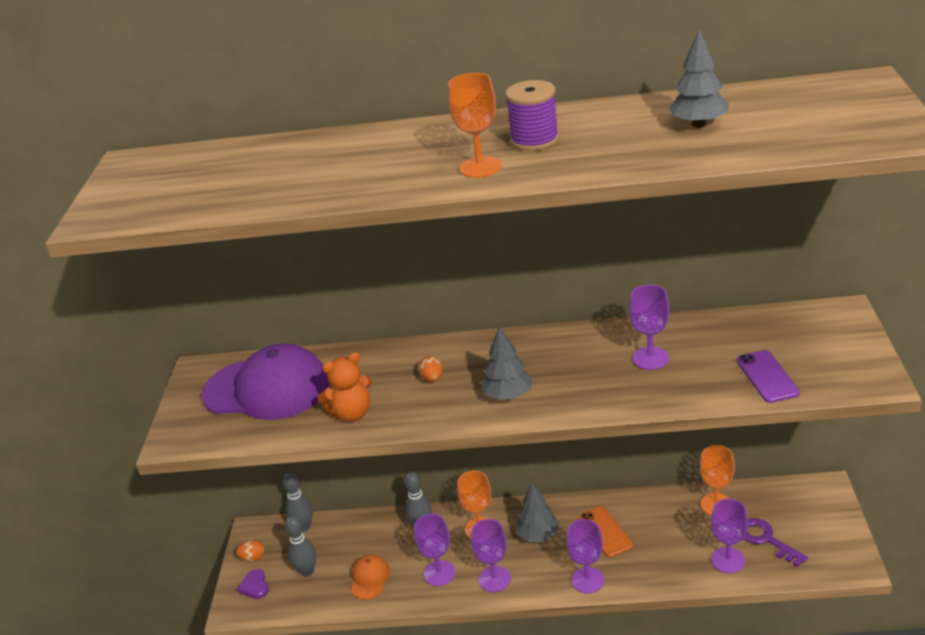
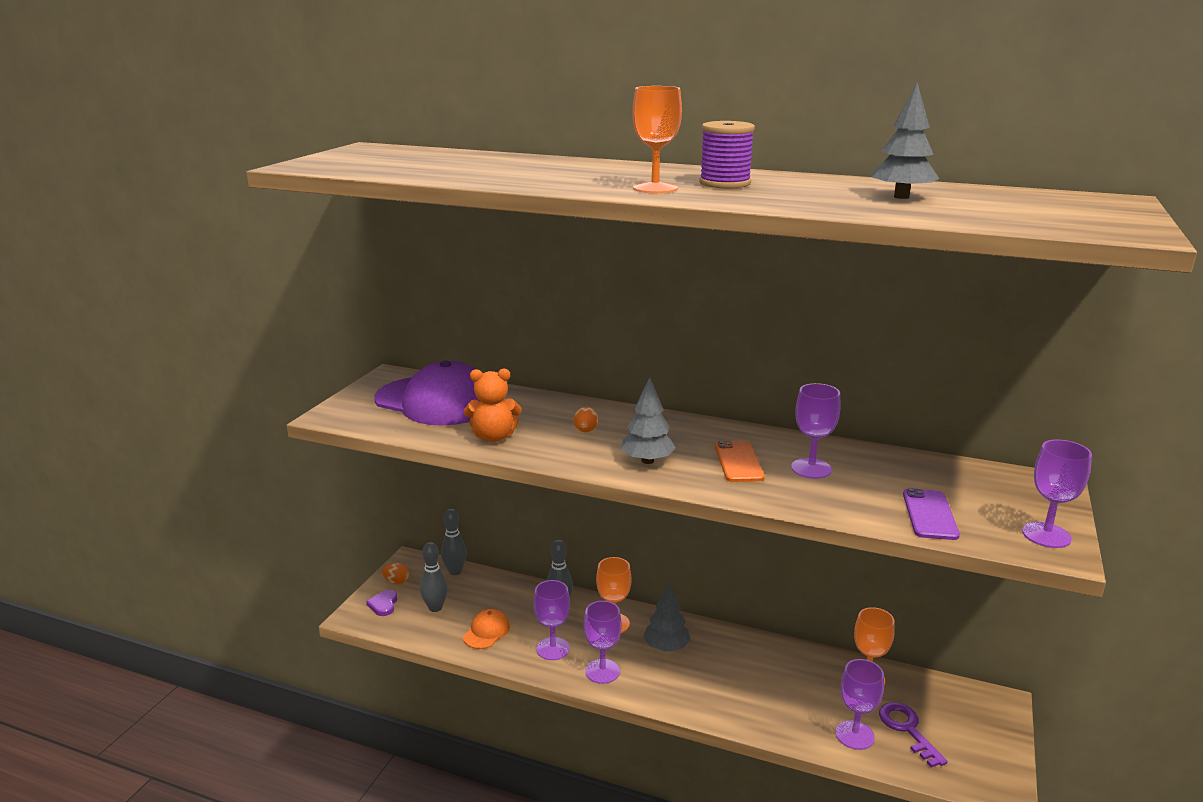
camera: 15 degrees right, 10 degrees down
(587, 580) = (694, 703): purple goblet -> purple goblet (1046, 535)
(605, 532) = (736, 666): orange phone -> orange phone (738, 462)

